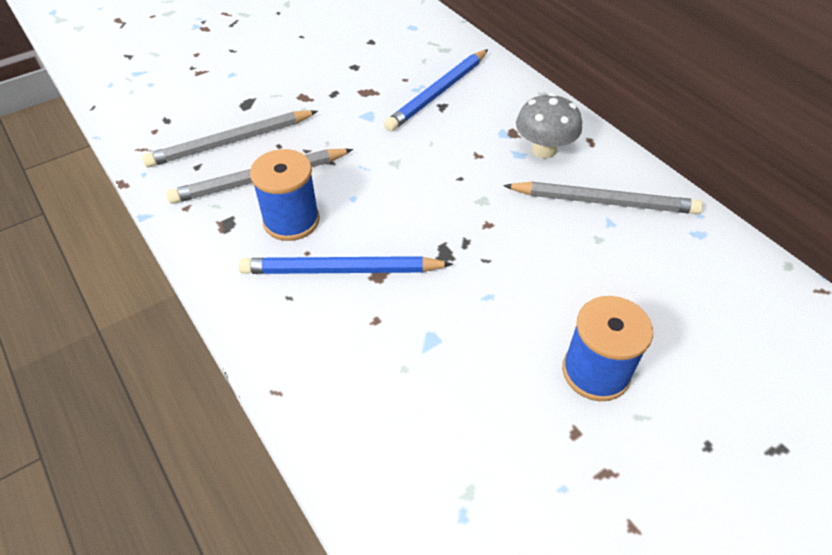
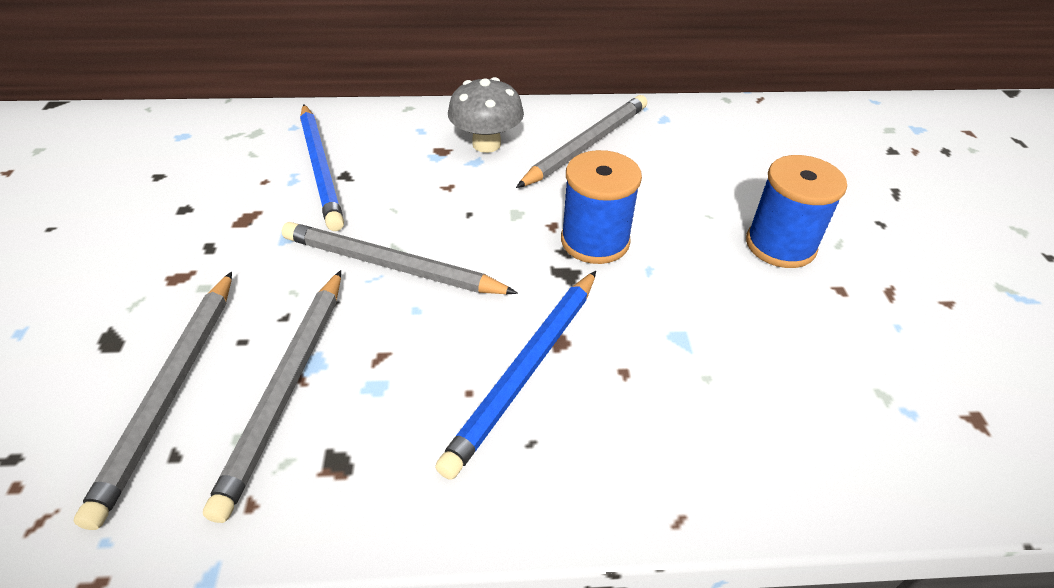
camera: 60 degrees left, 5 degrees down
(291, 220) = (399, 385): blue spool -> blue spool (595, 241)
(380, 169) = (391, 265): none -> grey pencil

